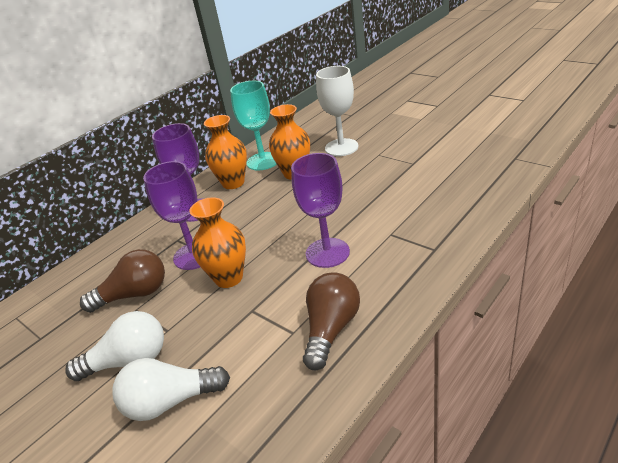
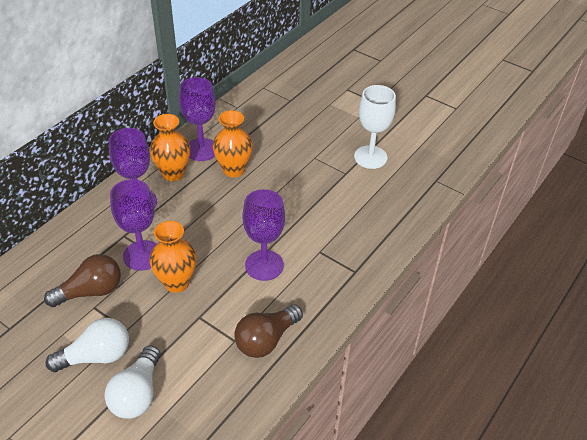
camera: 10 degrees left, 10 degrees up
(170, 401) = (137, 394): white light bulb -> white light bulb turned 60 degrees counterclockwise
(263, 161) = (202, 149): turquoise goblet -> purple goblet
(331, 329) = (266, 340): brown light bulb -> brown light bulb turned 150 degrees counterclockwise
(341, 147) = (279, 143): white goblet -> white goblet (370, 157)

